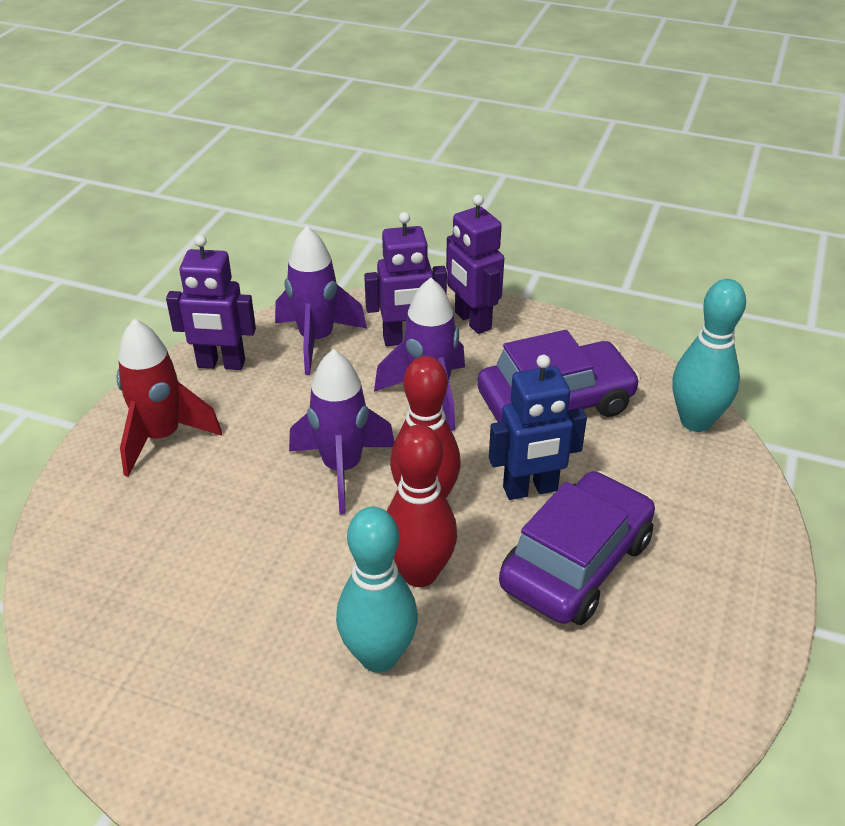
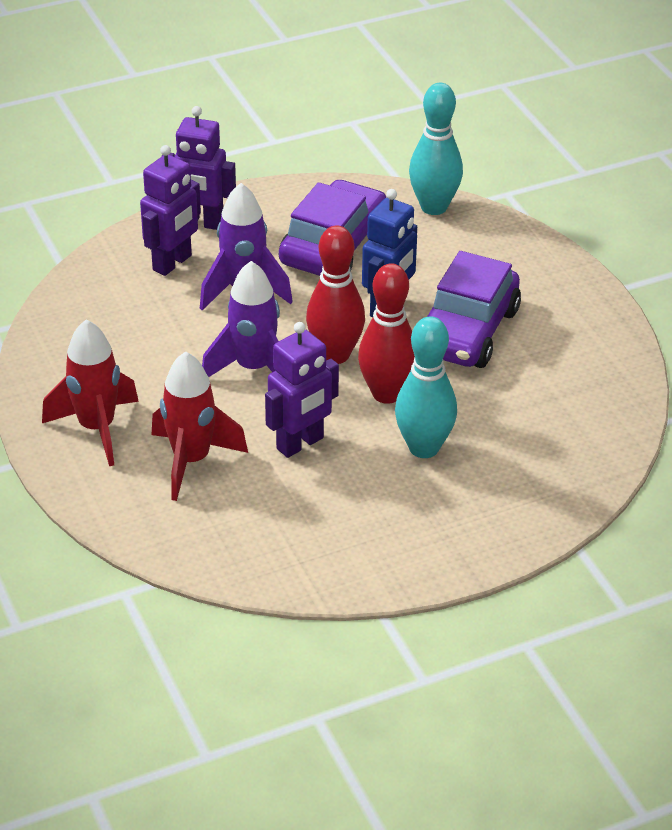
camera: 45 degrees left, 0 degrees up
(182, 516) = (191, 461): none -> red rocket
(221, 364) = (59, 359): purple robot -> purple robot (300, 444)
(316, 340) = (106, 301): purple rocket -> none
(576, 563) = (466, 331): purple car -> purple car turned 150 degrees counterclockwise

